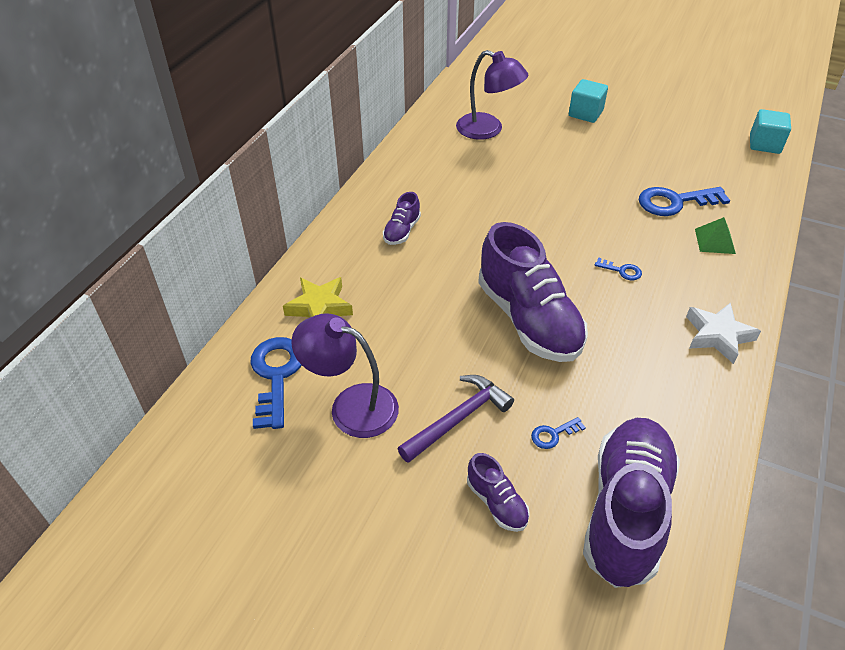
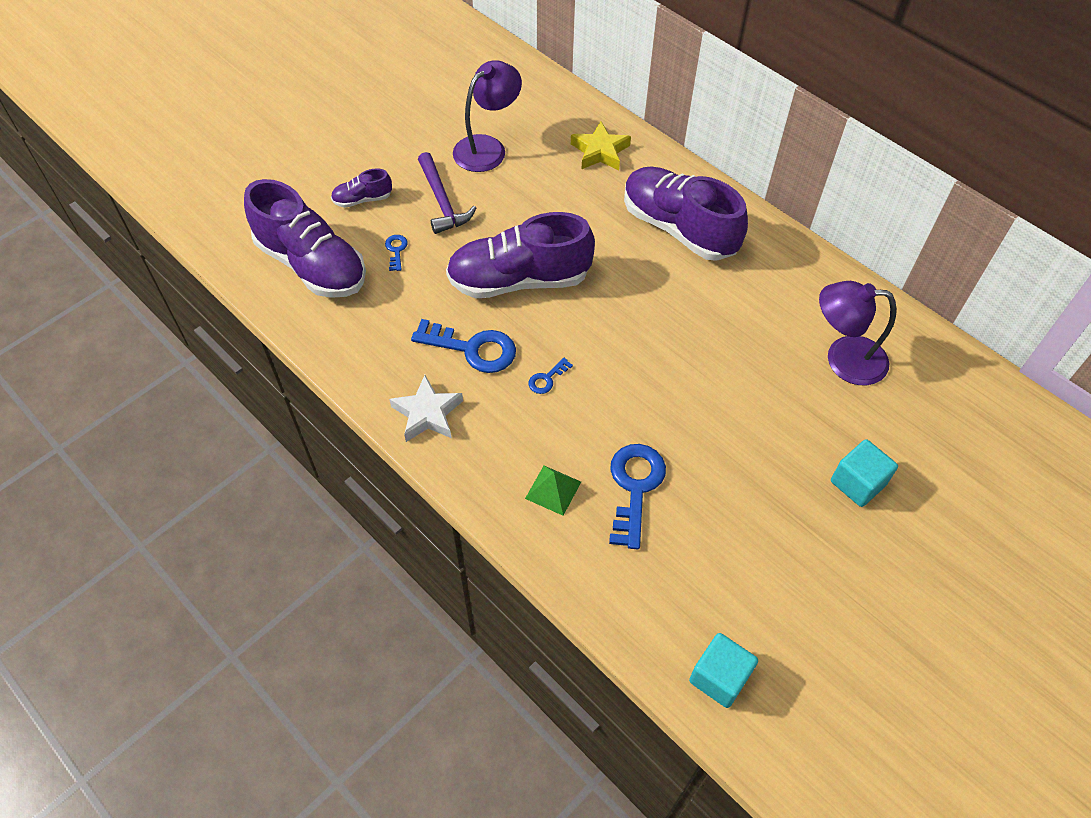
camera: 110 degrees right, 10 degrees up
(276, 375) = (538, 115): blue key -> blue key (473, 348)
(402, 231) = (679, 228): purple shoe -> purple shoe, size x2.23
(488, 130) = (843, 359): purple lamp -> purple lamp turned 45 degrees clockwise

